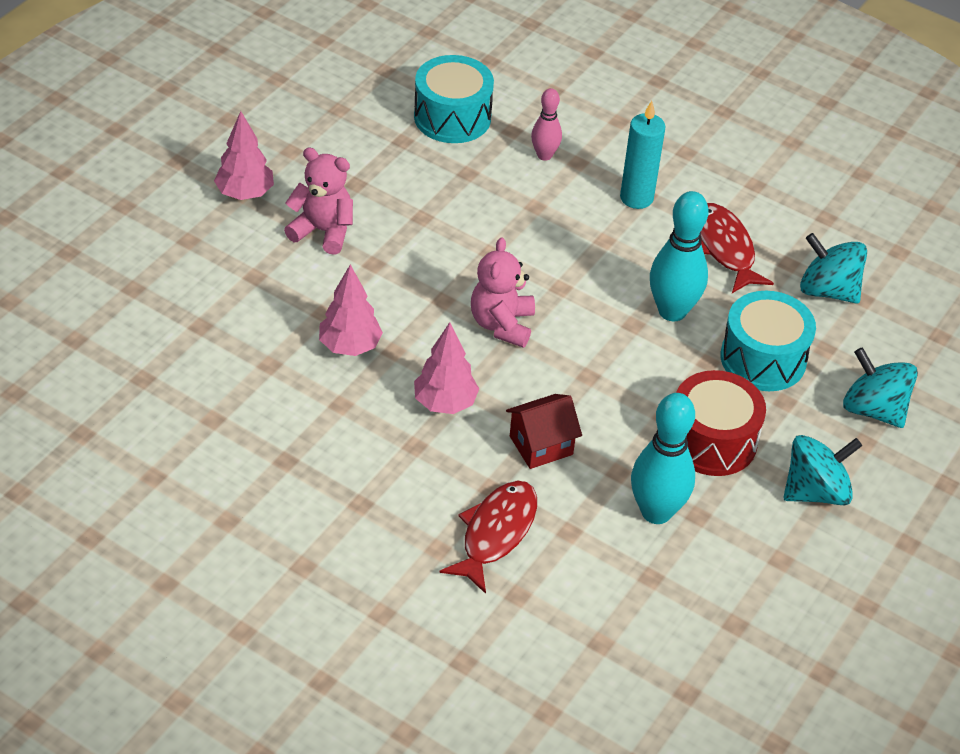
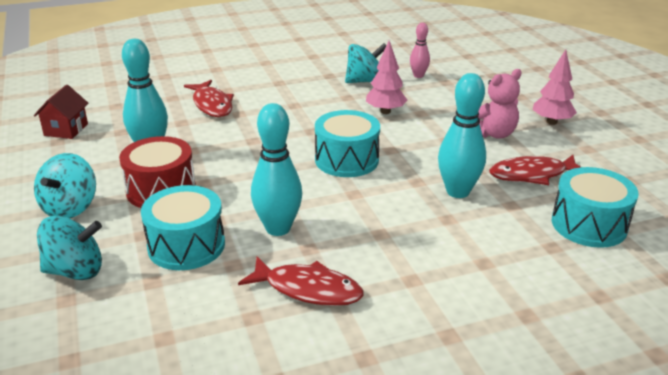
camera: 130 degrees right, 15 degrees down
(392, 175) = (532, 175): none -> red fish
(445, 403) = (310, 122): pink tree -> none
(480, 216) = (458, 191): none -> turquoise bowling pin
(502, 324) = (346, 160): pink teddy bear -> turquoise drum
(541, 445) = (243, 136): red house -> red house (66, 130)
(544, 155) = (506, 249): pink bowling pin -> pink bowling pin (418, 76)
(636, 198) = (413, 272): turquoise candle -> none
(828, 290) = (198, 321): turquoise spinning top -> turquoise spinning top (365, 81)

